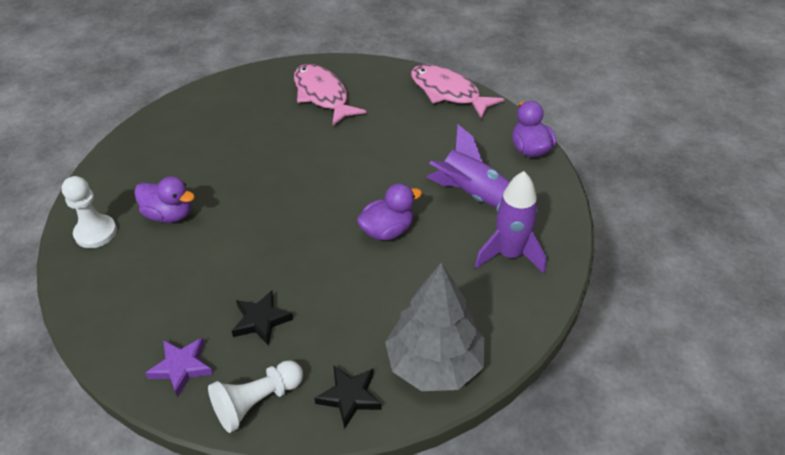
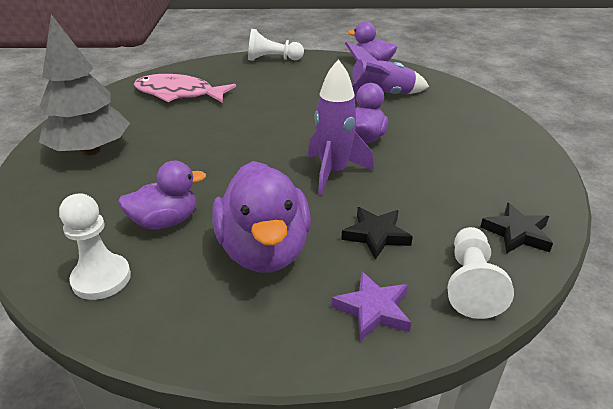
camera: 45 degrees left, 10 degrees down
(187, 278) = (264, 250): none -> purple duck
(434, 363) = (522, 182): grey tree -> grey tree (90, 150)
(448, 92) = (272, 59): pink fish -> white pawn
(509, 255) = (455, 111): purple rocket -> purple rocket (334, 172)

